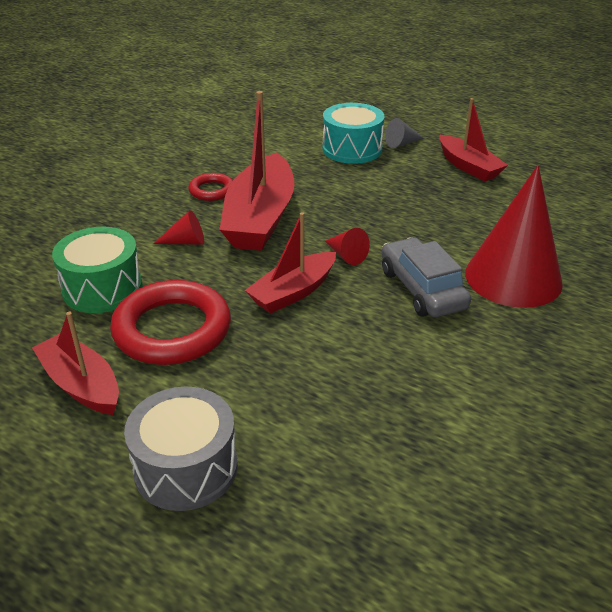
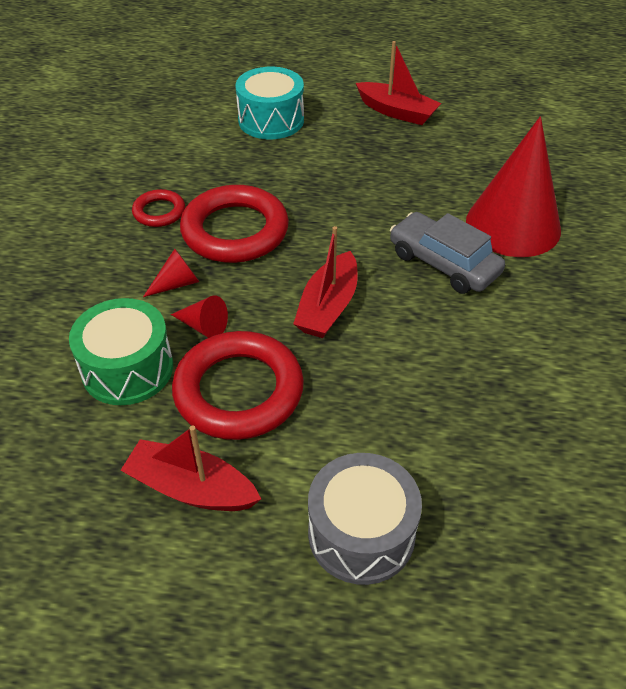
camera: 25 degrees left, 10 degrees up
(260, 218) = (235, 231): red boat -> red ring
(346, 255) = (350, 248): red cone -> red cone (203, 326)
(401, 143) = (316, 100): grey cone -> none

